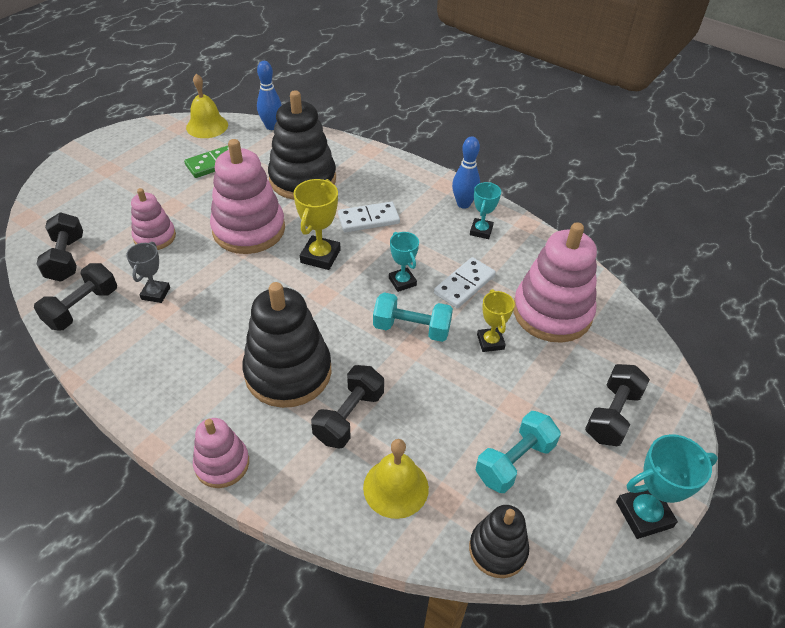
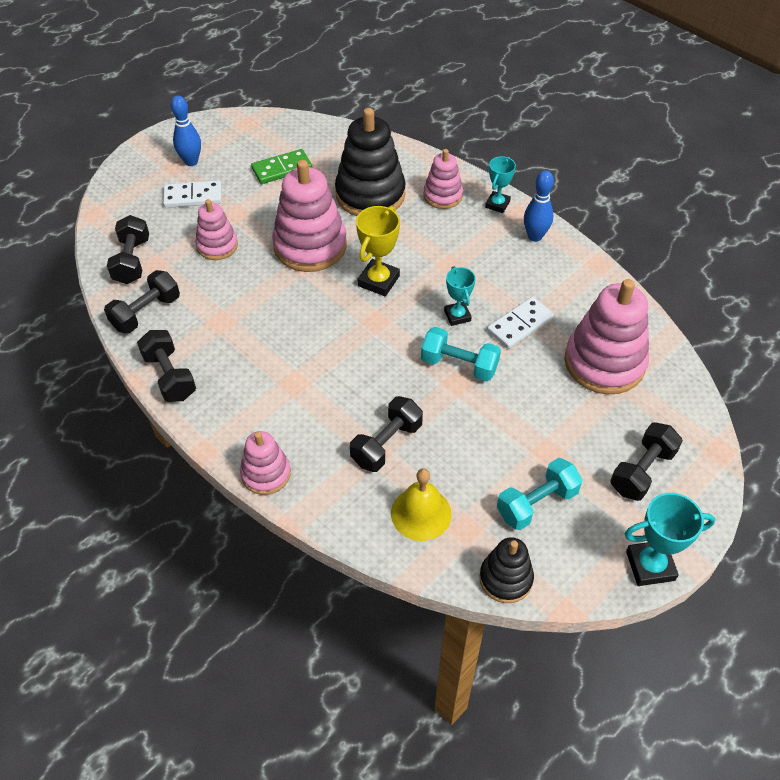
camera: 10 degrees right, 5 degrees up
(110, 370) = (170, 376): none -> black dumbbell
(155, 293) = (215, 305): grey trophy -> none
(207, 126) = (277, 125): yellow bell -> none
(271, 126) = (344, 130): blue bowling pin -> blue bowling pin (191, 162)
(288, 372) = (334, 395): black stacking toy -> none
(368, 219) = (432, 245): white domino -> white domino (193, 196)
(371, 175) = (443, 195): none -> pink stacking toy
(481, 231) = (548, 268): turquoise trophy -> turquoise trophy (497, 204)
(490, 342) = (535, 386): yellow trophy -> none

